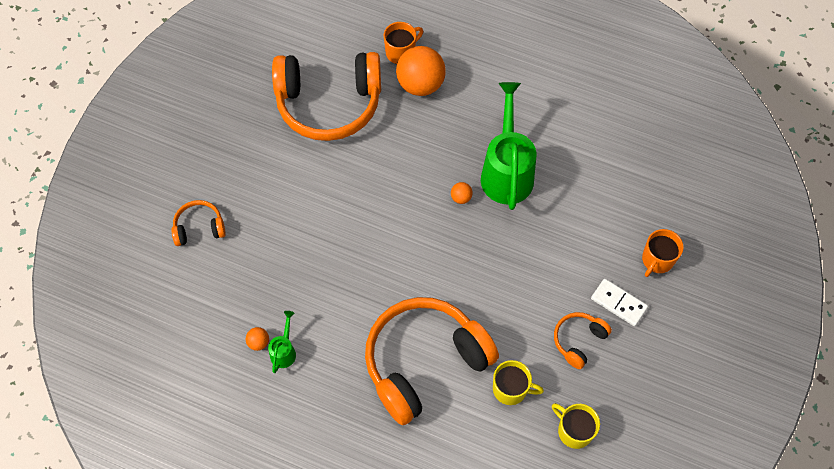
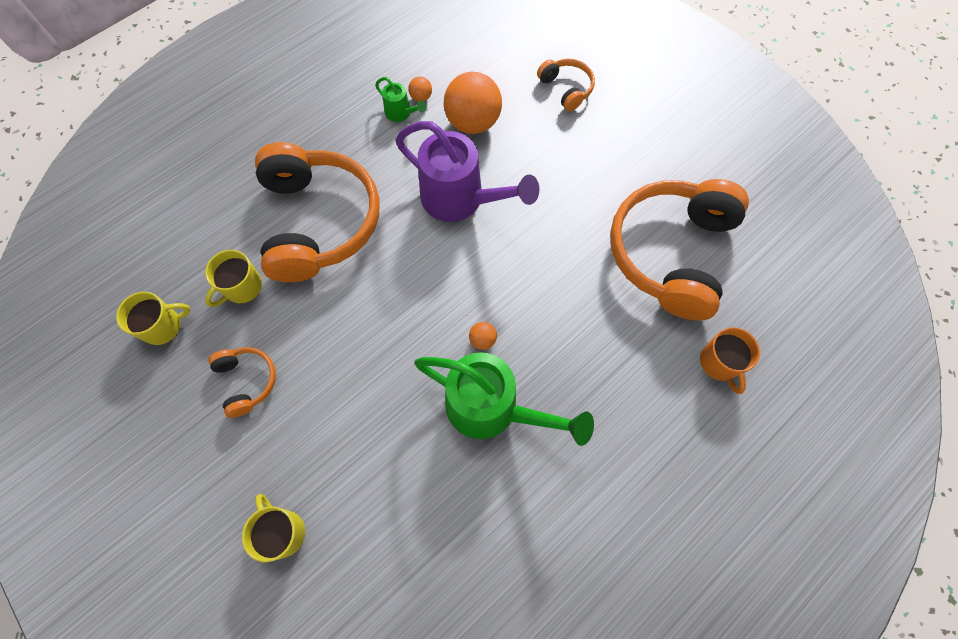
camera: 115 degrees right, 5 degrees up
(199, 227) = (566, 89): orange headphones -> orange headphones turned 45 degrees counterclockwise
(351, 263) = (460, 199): none -> purple watering can
(420, 84) = (660, 364): orange ball -> orange ball (473, 122)
(618, 303) = (260, 451): white domino -> none
(657, 260) = (283, 532): orange mug -> yellow mug

